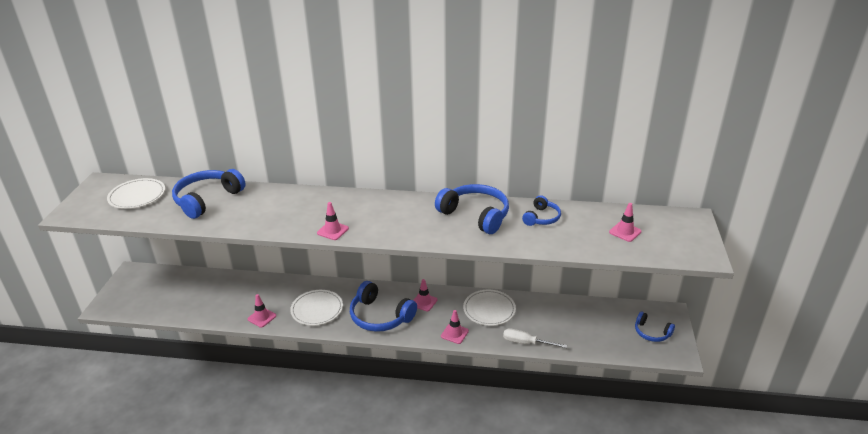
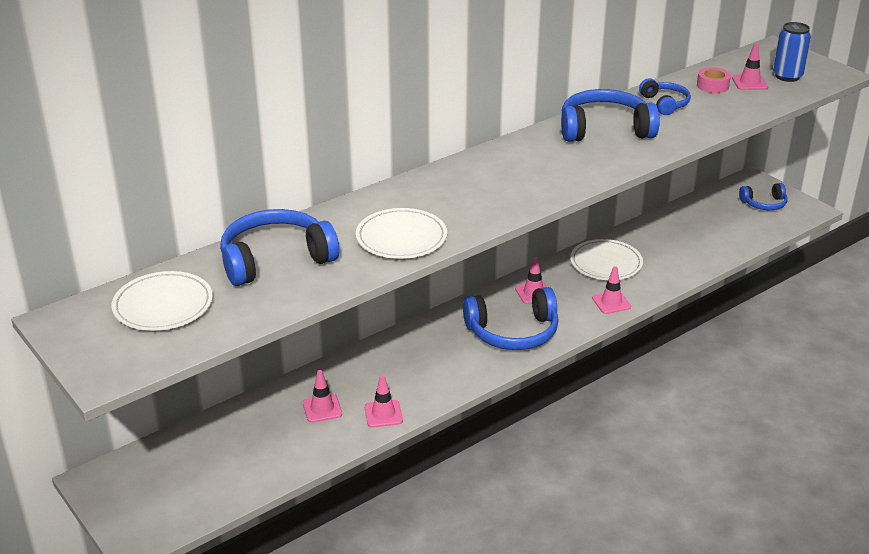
camera: 45 degrees left, 0 degrees up
(207, 199) = (275, 259): blue headphones -> blue headphones turned 75 degrees clockwise
(317, 309) = (433, 367): white plate -> white plate (401, 238)
(332, 231) = (497, 212): pink traffic cone -> pink traffic cone (322, 408)
(526, 343) = (684, 271): white screwdriver -> none
(595, 222) = (712, 86): none -> pink tape
(662, 240) = (787, 76): none -> blue can

